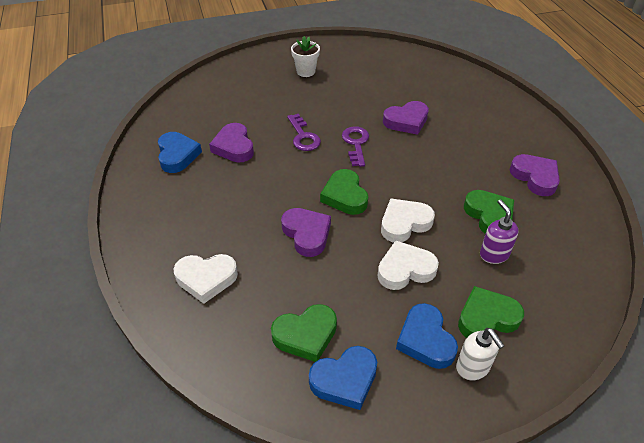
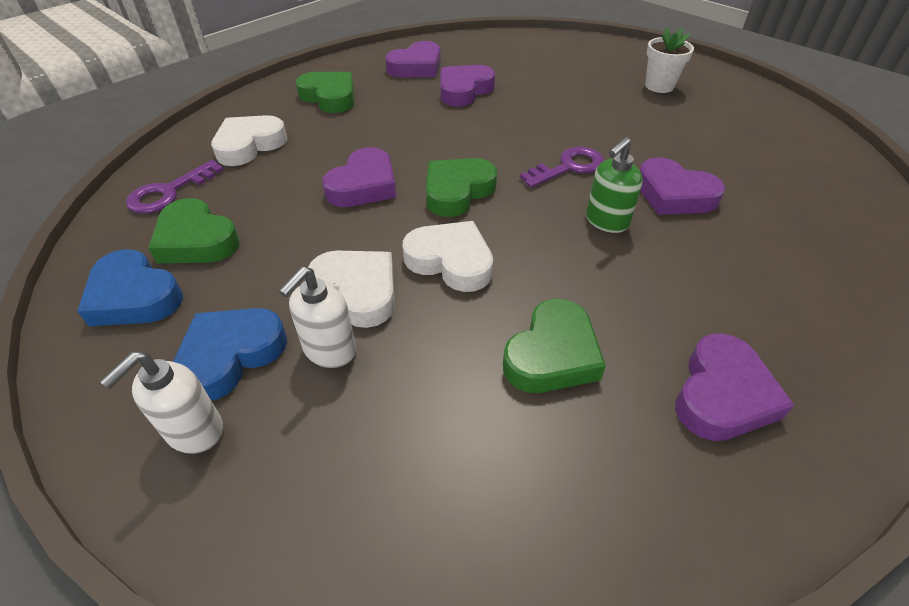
camera: 60 degrees right, 0 degrees up
(177, 155) = (416, 67): blue heart -> purple heart
(206, 279) = (249, 145): white heart -> white heart turned 75 degrees clockwise
(303, 136) = (534, 125): purple key -> purple key (169, 192)
(411, 154) = (606, 221): none -> green soap dispenser
(444, 296) = (329, 351): none -> white soap dispenser
(487, 318) = (308, 420): green heart -> green heart (330, 97)
(494, 254) = (462, 388): purple soap dispenser -> none

